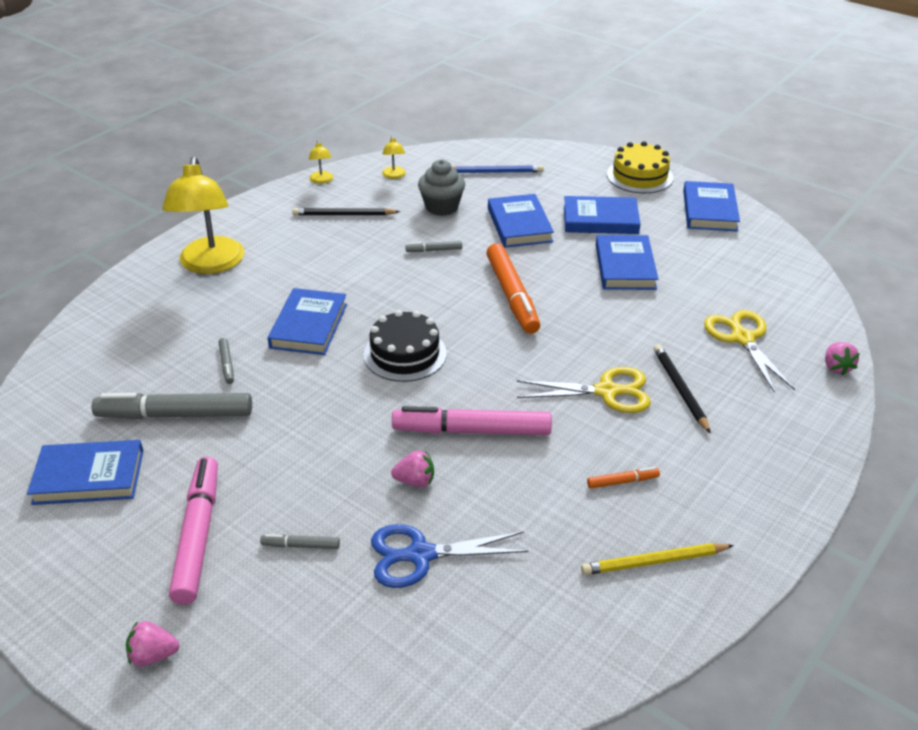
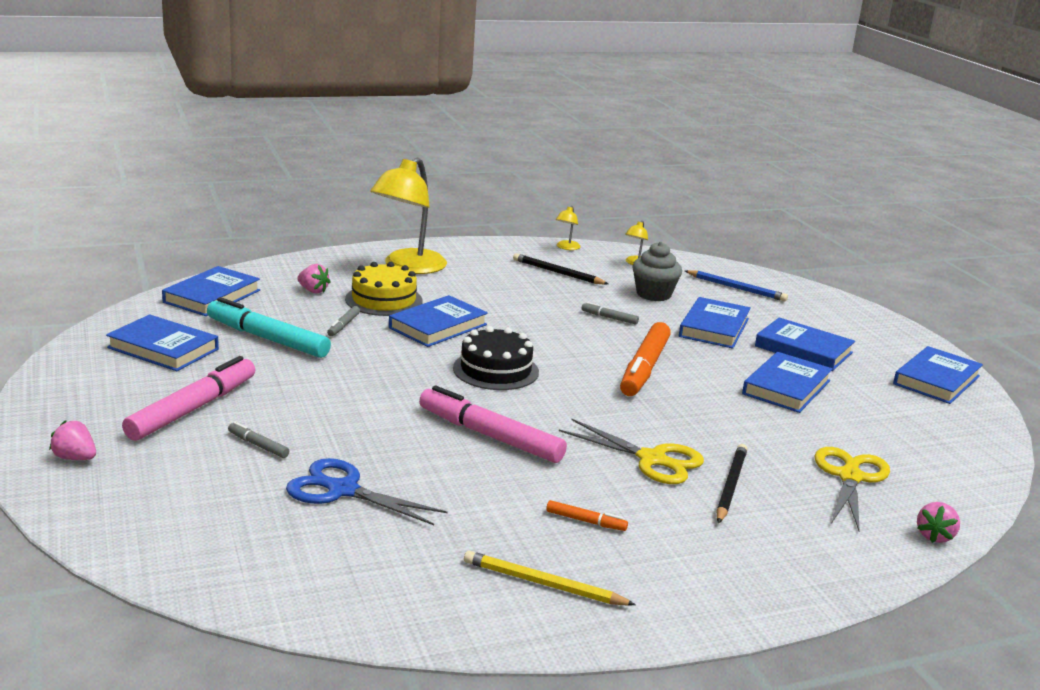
camera: 30 degrees right, 15 degrees down
(64, 387) = (212, 296): none -> blue book
(175, 415) = (267, 339): grey marker -> turquoise marker
(415, 481) = (399, 446): pink strawberry -> pink strawberry (313, 291)
(639, 176) = (888, 334): yellow cake -> yellow cake (384, 300)

